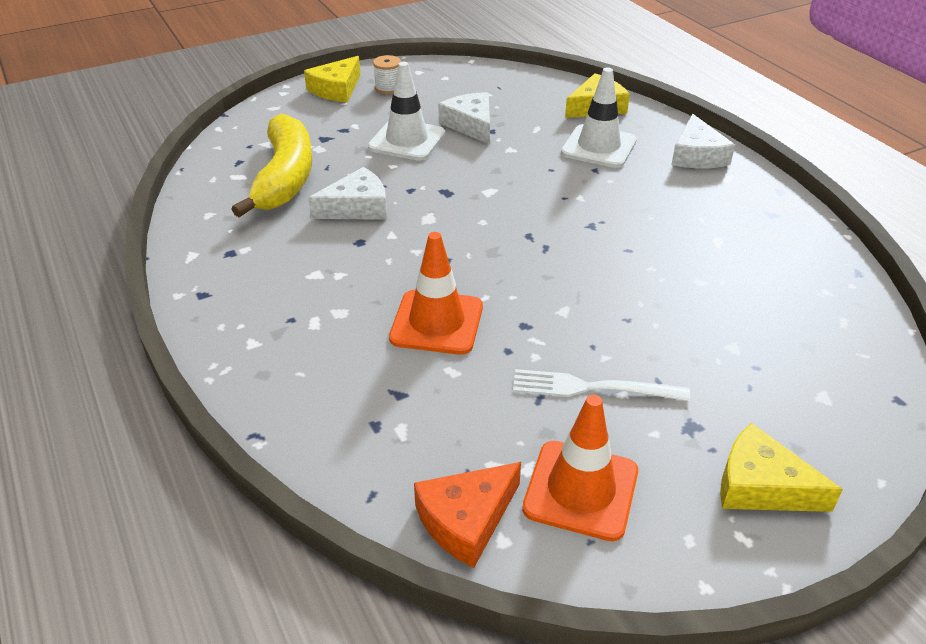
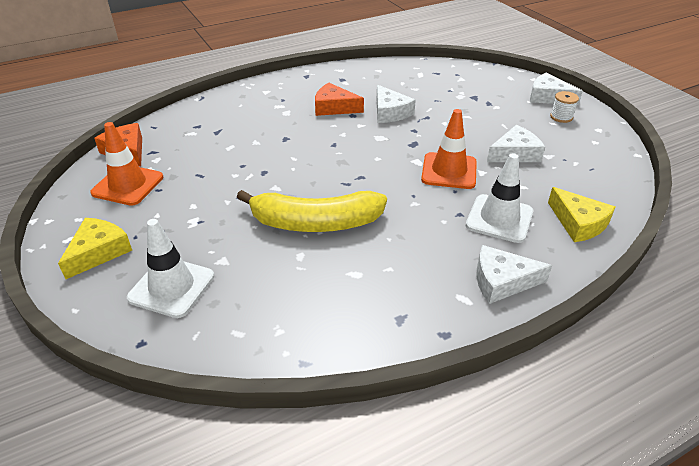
camera: 90 degrees right, 0 degrees up
(285, 177) = (421, 87): yellow banana -> yellow banana (315, 223)
(332, 260) = (334, 107): none -> orange cheese
(336, 89) = (548, 97): yellow cheese -> white cheese
(407, 140) = (480, 127): white traffic cone -> white traffic cone (171, 287)
(437, 322) = (272, 141): orange traffic cone -> orange traffic cone (449, 171)
(592, 388) = (201, 194): white fork -> none

